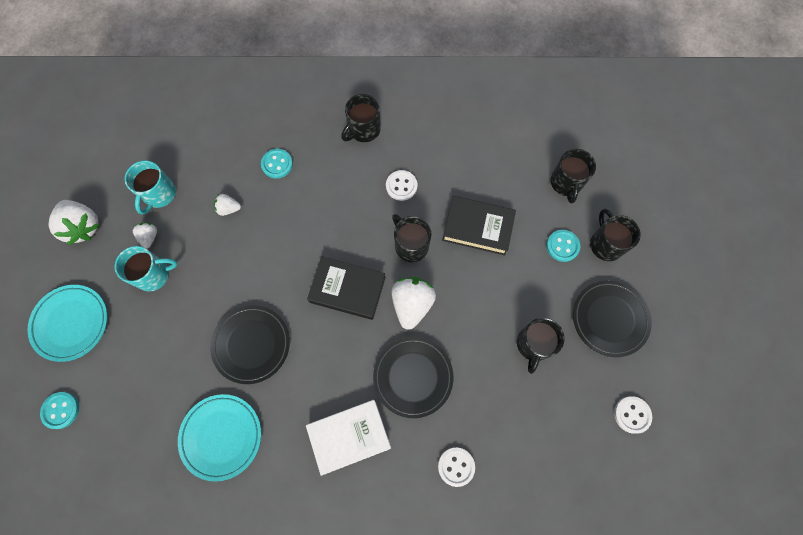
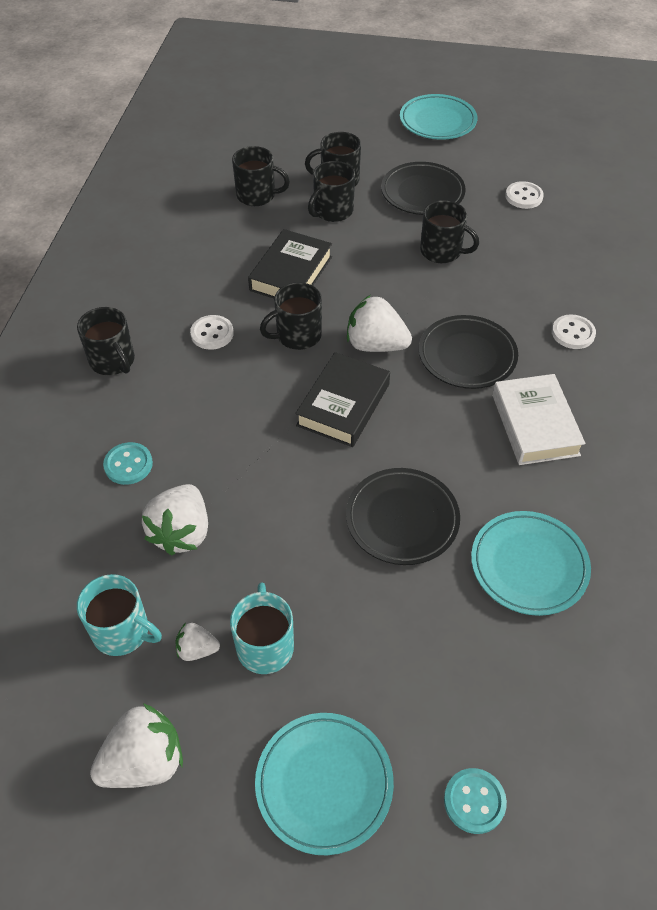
camera: 80 degrees left, 20 degrees down
(229, 209) = (181, 532): white strawberry -> white strawberry, size x1.91
(562, 246) = (332, 211): turquoise button -> black mug
(726, 321) = (437, 121): none -> turquoise plate

